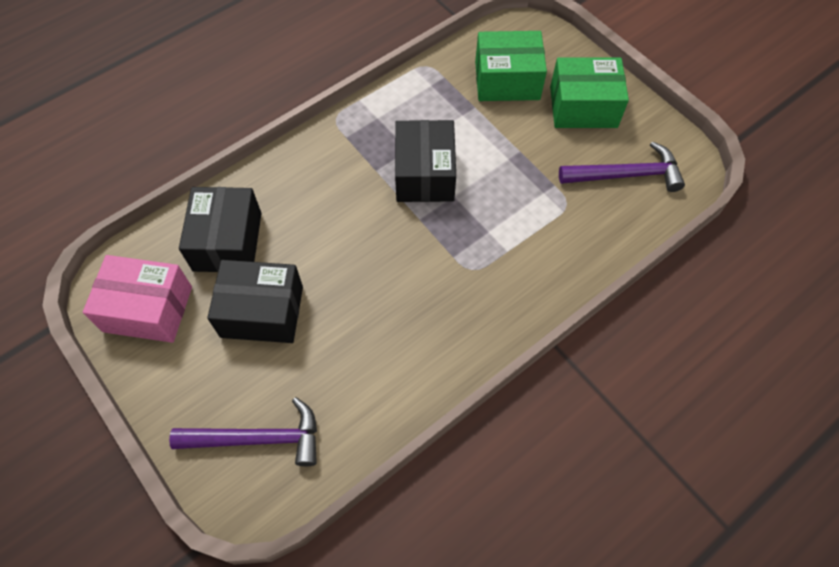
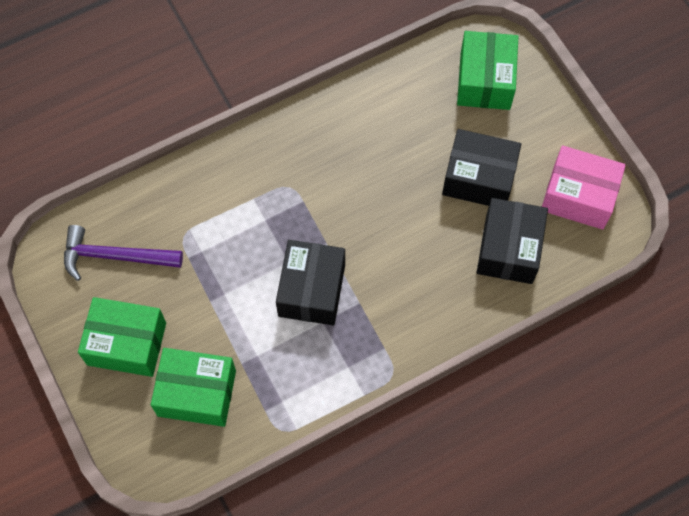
camera: 170 degrees left, 5 degrees up
(258, 439) = (485, 81): purple hammer -> green box

